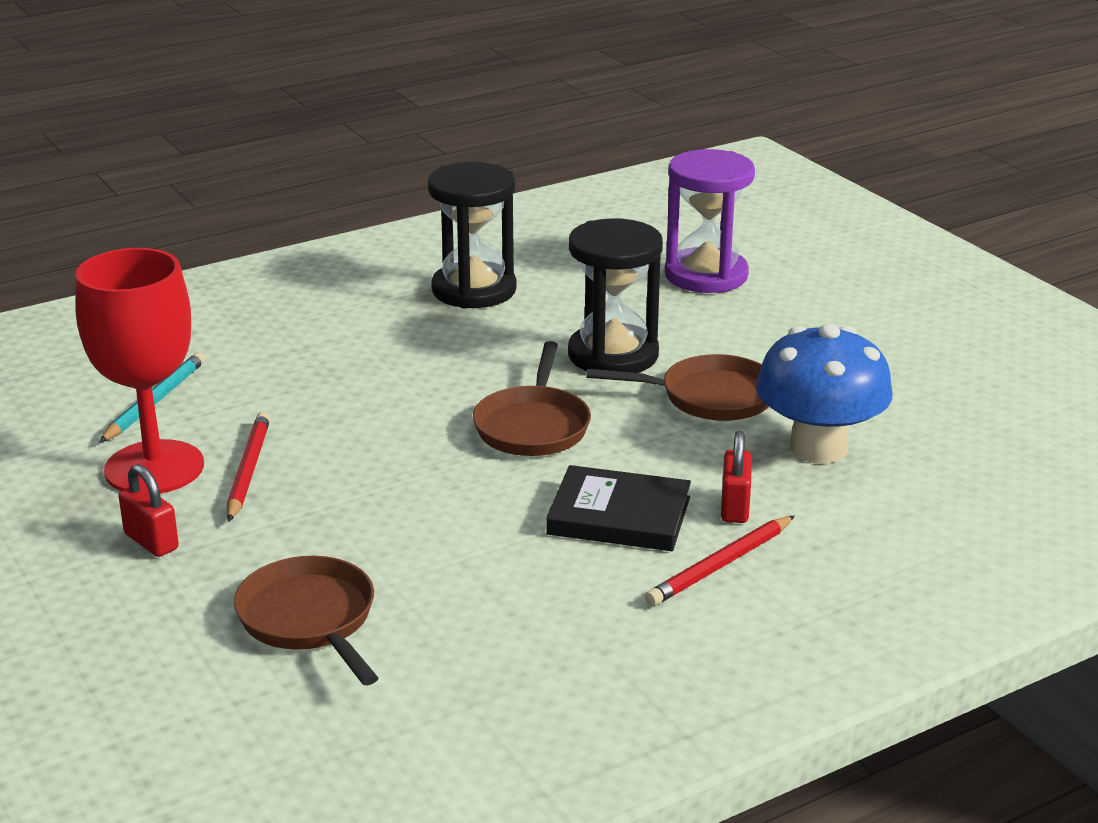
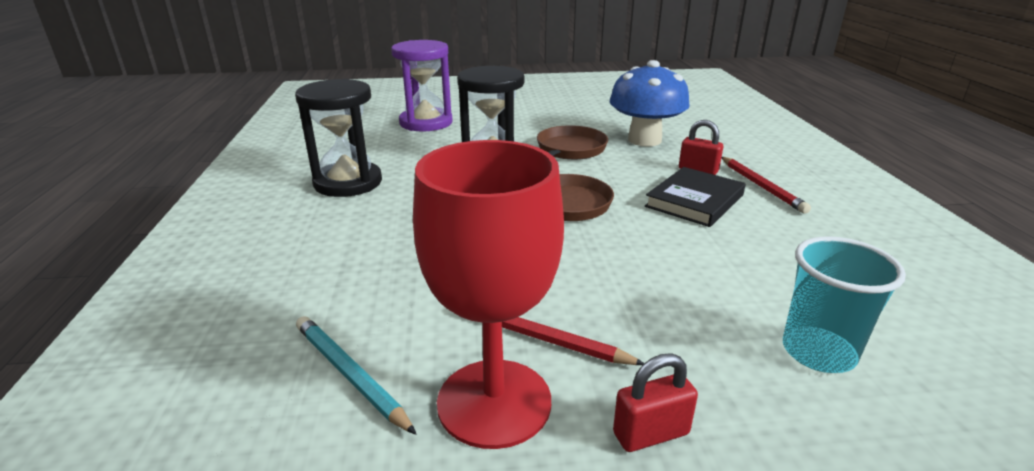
camera: 65 degrees left, 0 degrees up
(310, 620) = (818, 352): brown pan -> turquoise cup

